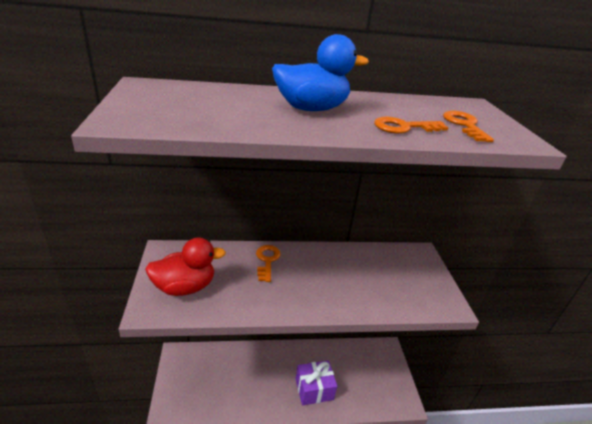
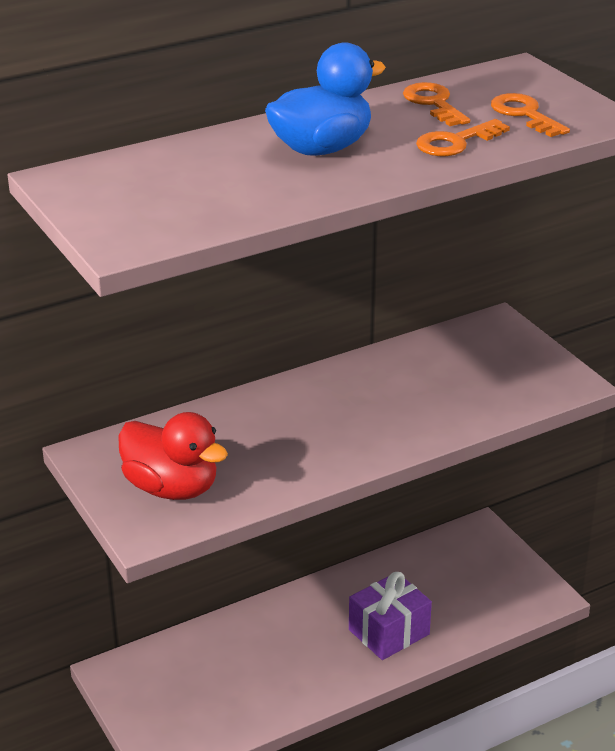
camera: 20 degrees left, 0 degrees up
(185, 287) = (172, 488): red duck -> red duck turned 75 degrees clockwise
(267, 260) = (267, 412): orange key -> orange key (434, 103)

